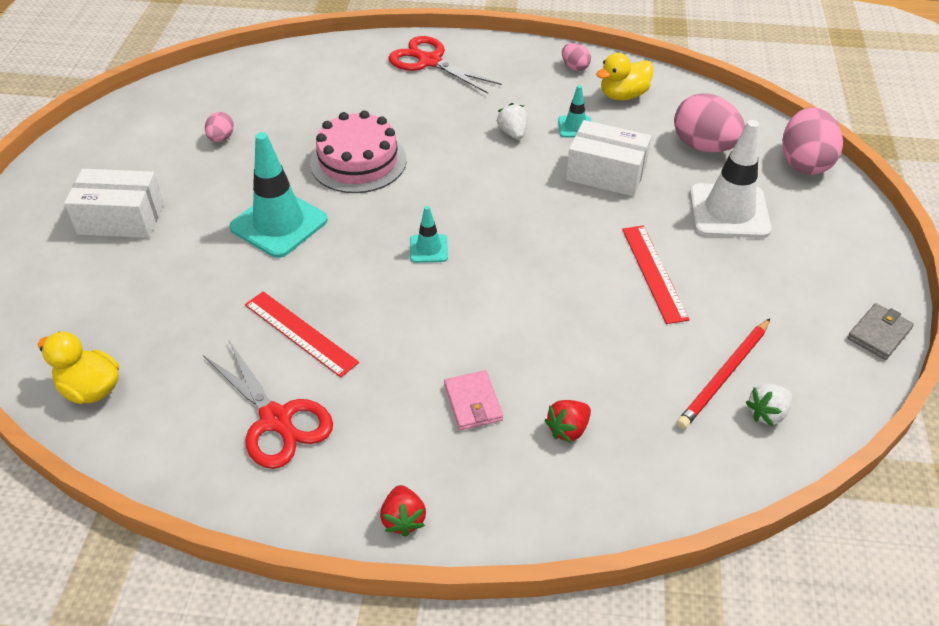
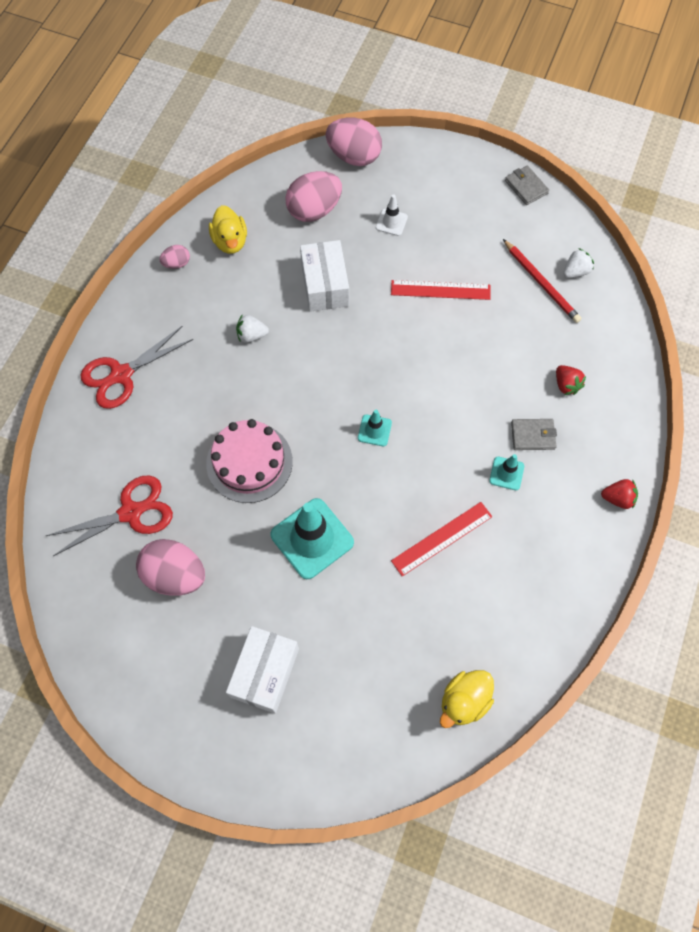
camera: 75 degrees left, 20 degrees up
(221, 138) = (175, 575): pink egg -> pink egg, size x2.01
(276, 419) = (521, 566): red scissors -> red scissors (130, 512)
(473, 402) = (533, 435): pink wallet -> grey wallet
(575, 127) = (260, 288): turquoise traffic cone -> turquoise traffic cone (506, 473)
(606, 173) = (325, 285): white box -> white box turned 45 degrees counterclockwise
(729, 211) = (391, 222): white traffic cone -> white traffic cone, size x0.49
(767, 413) = (575, 271): white strawberry -> white strawberry turned 105 degrees counterclockwise

